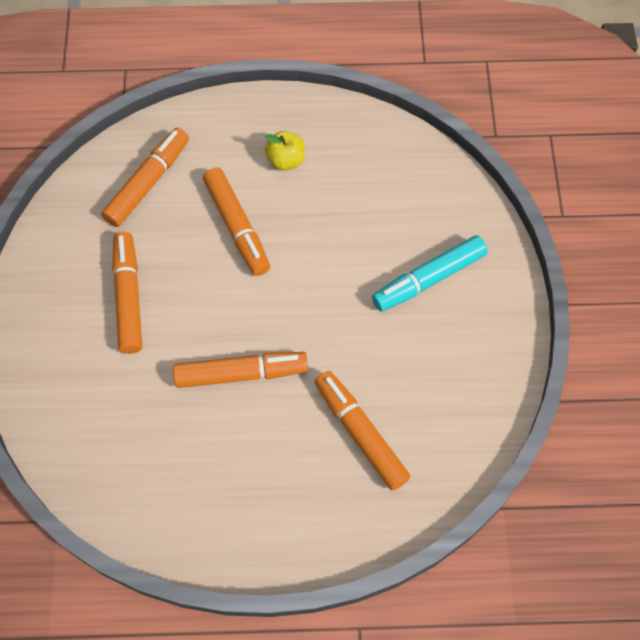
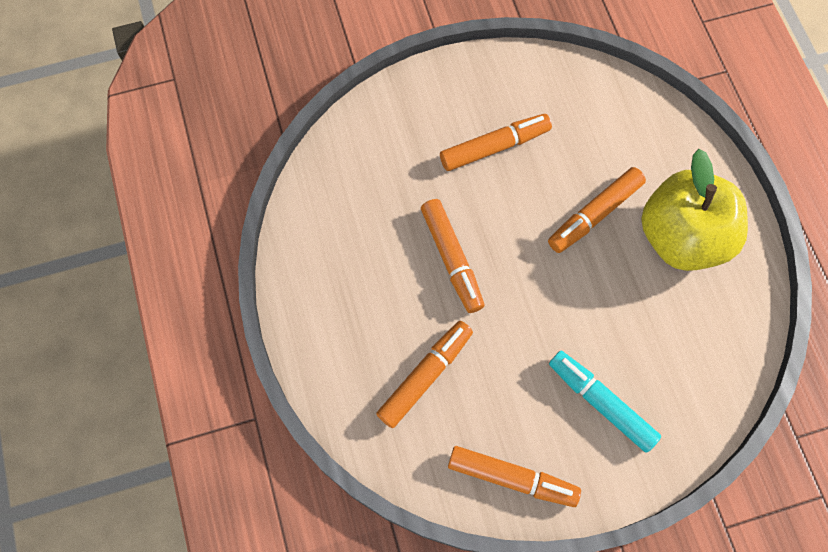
camera: 75 degrees right, 5 degrees up
(148, 182) = (612, 127): orange marker -> orange marker (512, 478)
(286, 160) = (682, 237): yellow apple -> yellow apple, size x2.46

